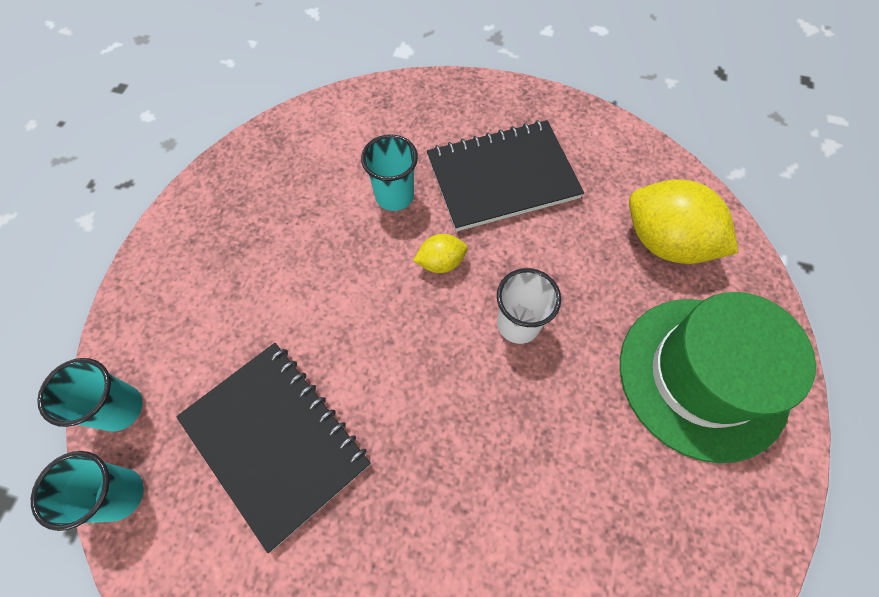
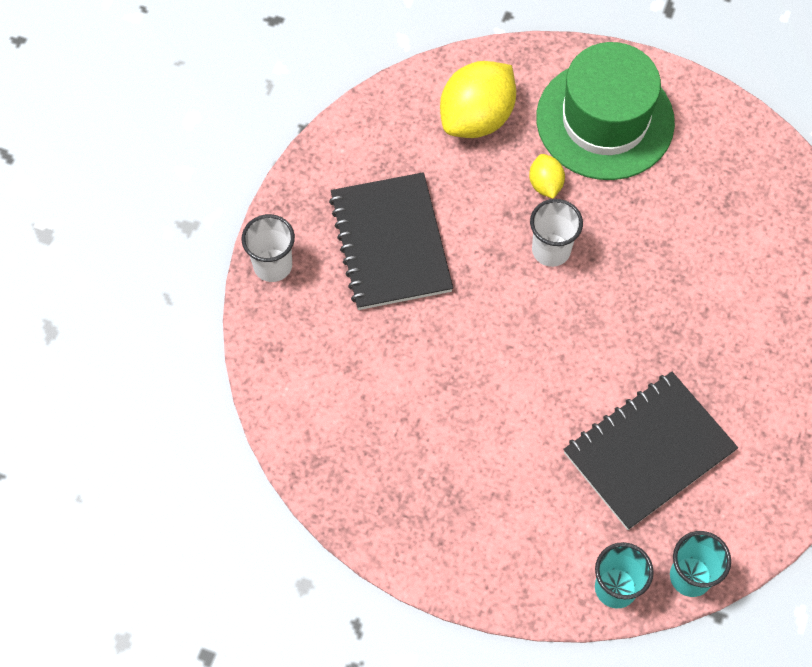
camera: 85 degrees left, 0 degrees up
(394, 196) = (403, 345): turquoise cup -> none
(441, 262) = (484, 308): yellow lemon -> yellow lemon (545, 184)
(466, 93) = (273, 265): none -> white cup

